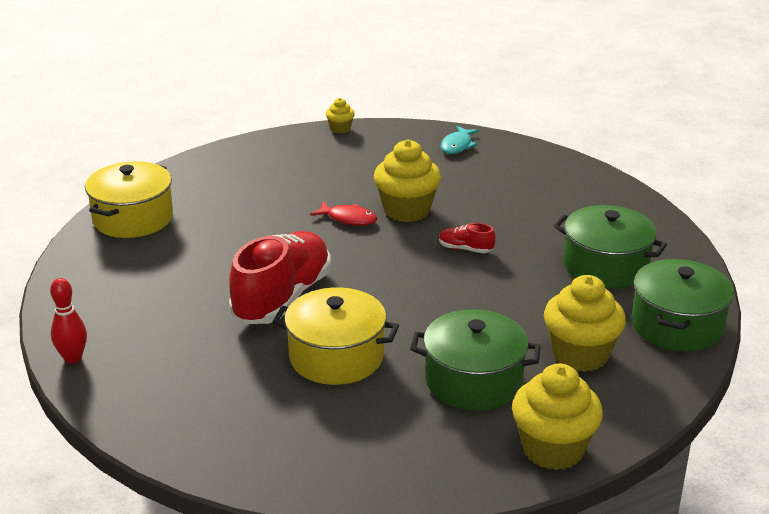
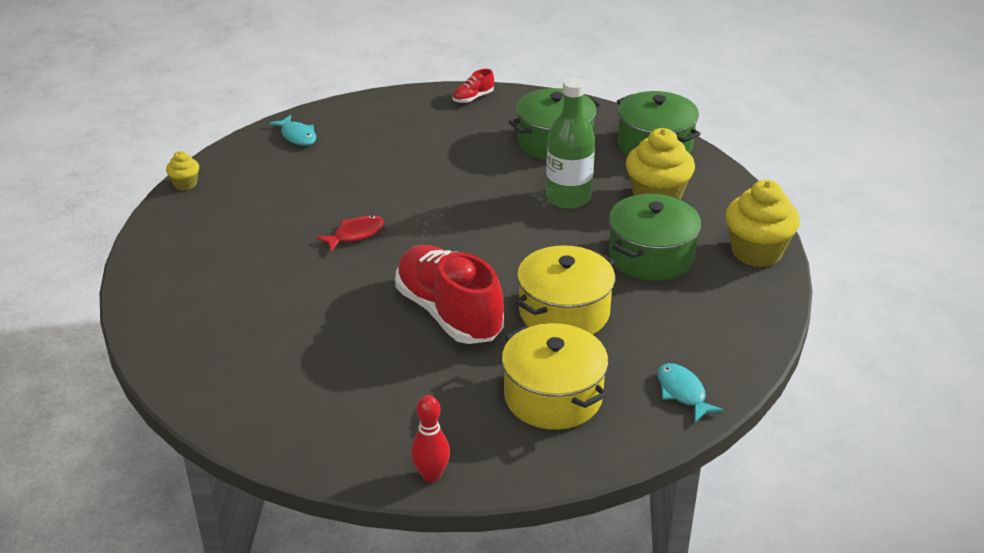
camera: 60 degrees left, 5 degrees up
(133, 218) = (205, 365): yellow pot -> yellow pot (553, 396)
(273, 463) = (682, 393): none -> turquoise fish
(407, 210) = (376, 200): yellow cupcake -> none
(465, 249) = (468, 193): red shoe -> red shoe (473, 98)
(520, 303) = (568, 197): none -> green bottle

